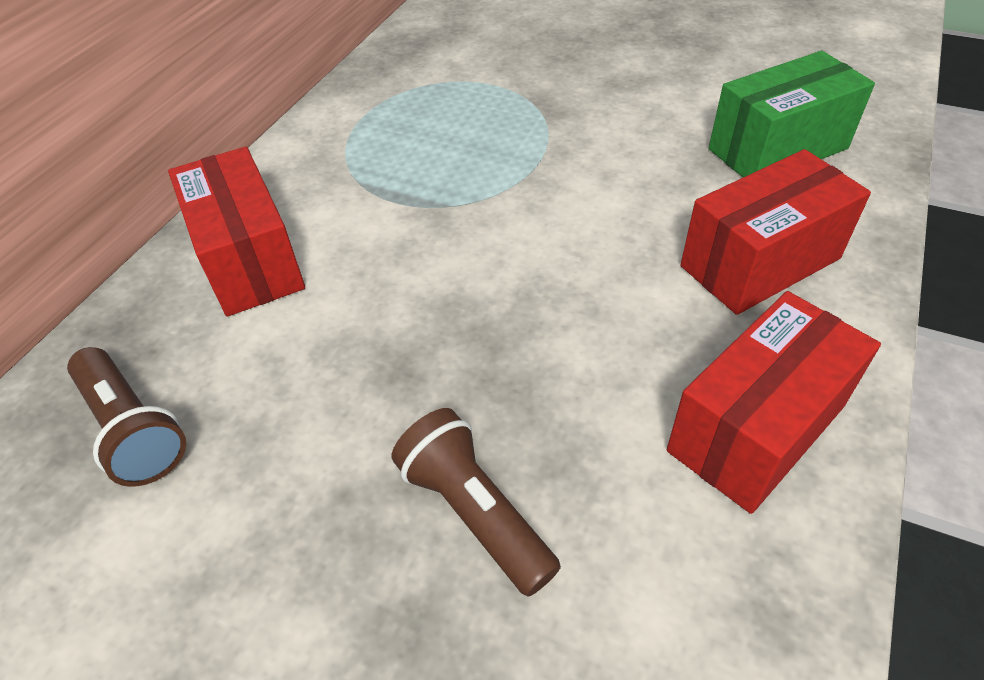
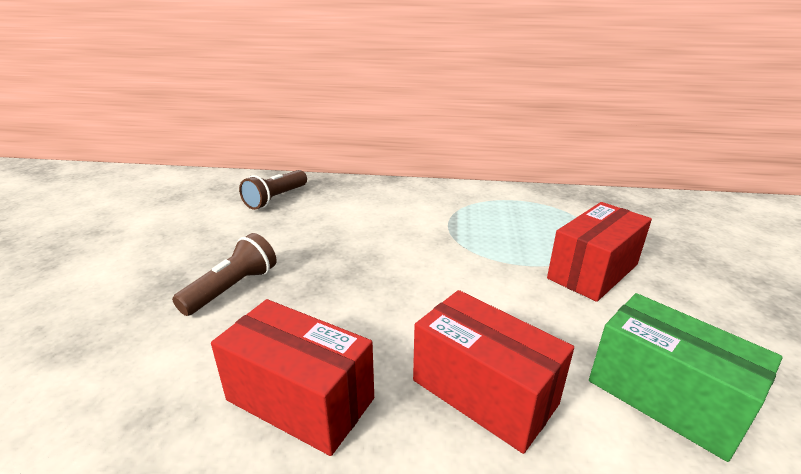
camera: 70 degrees right, 20 degrees down
(249, 260) = (381, 197): red box -> red box (593, 271)

